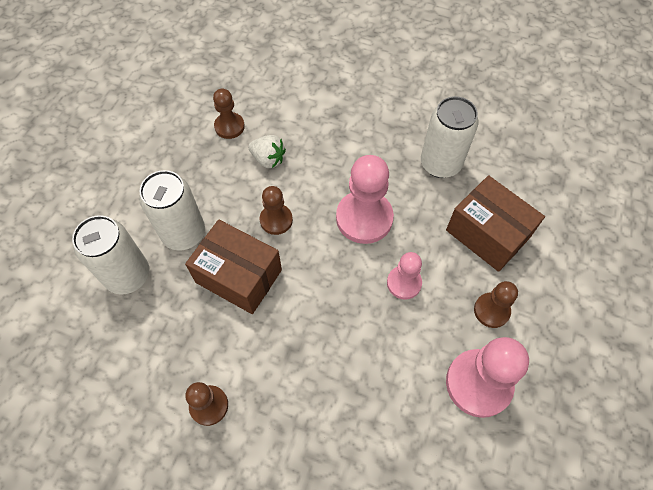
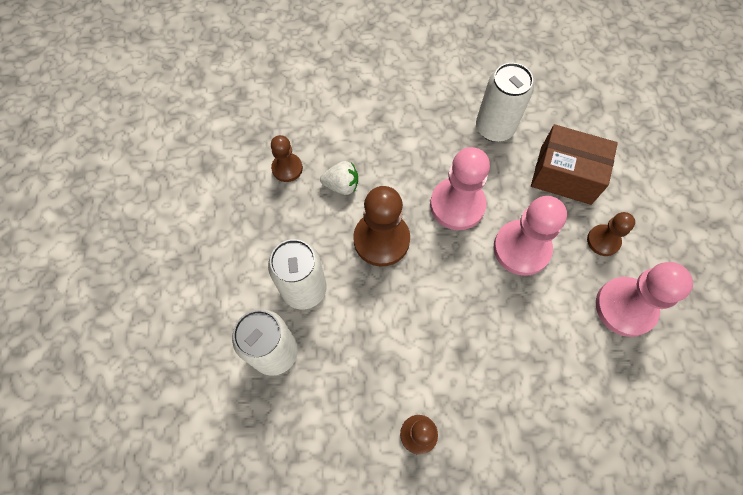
camera: 25 degrees left, 5 degrees up
(238, 276) = (377, 306): brown box -> none
(276, 220) = (381, 240): brown pawn -> brown pawn, size x1.74
(404, 283) = (521, 248): pink pawn -> pink pawn, size x1.74

